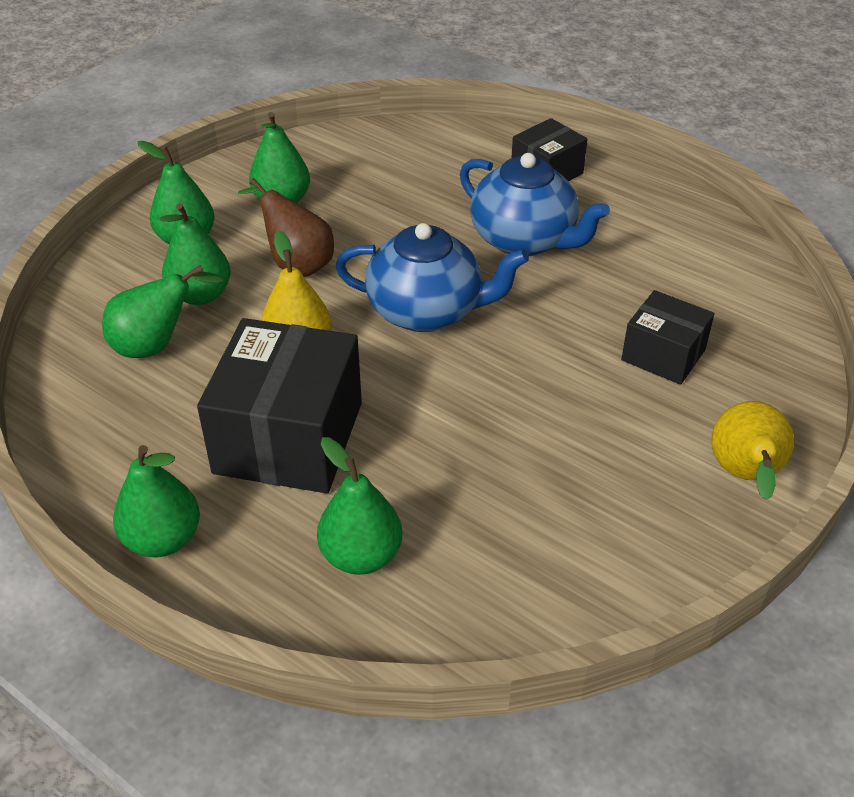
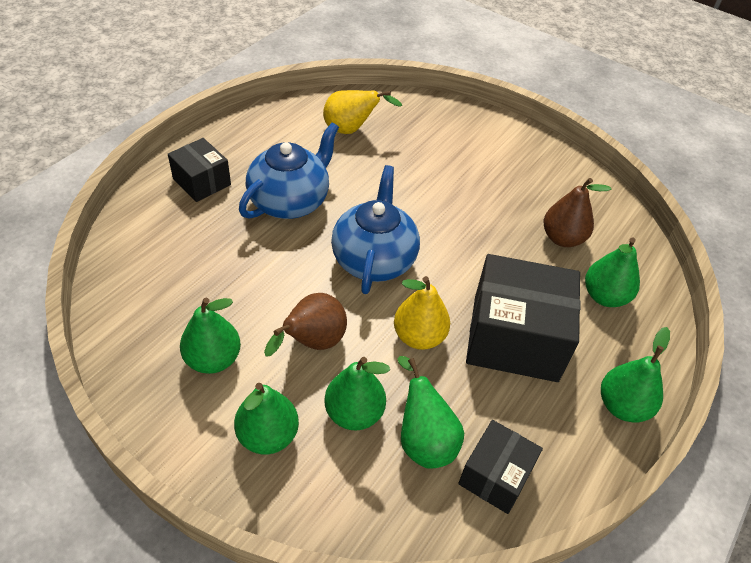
camera: 95 degrees left, 5 degrees up
(486, 520) = (562, 238): none -> brown pear
(663, 355) = (413, 150): black box -> black box (495, 476)
(744, 476) = (507, 135): yellow pear -> yellow pear (351, 130)

